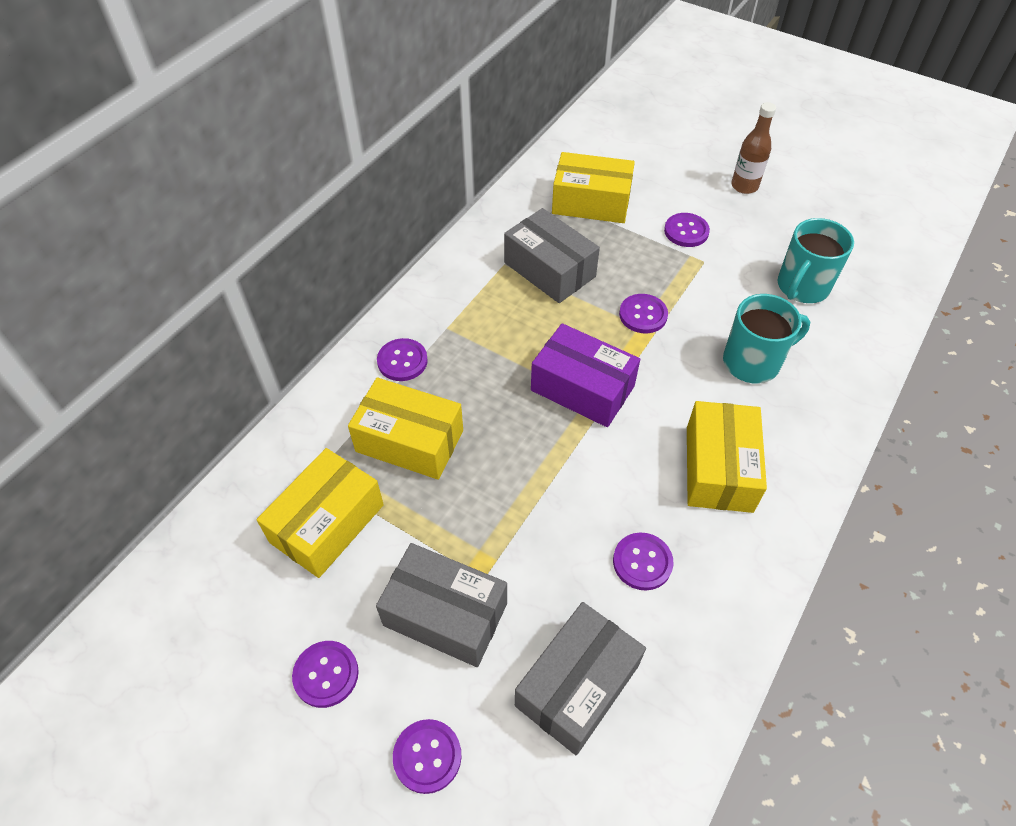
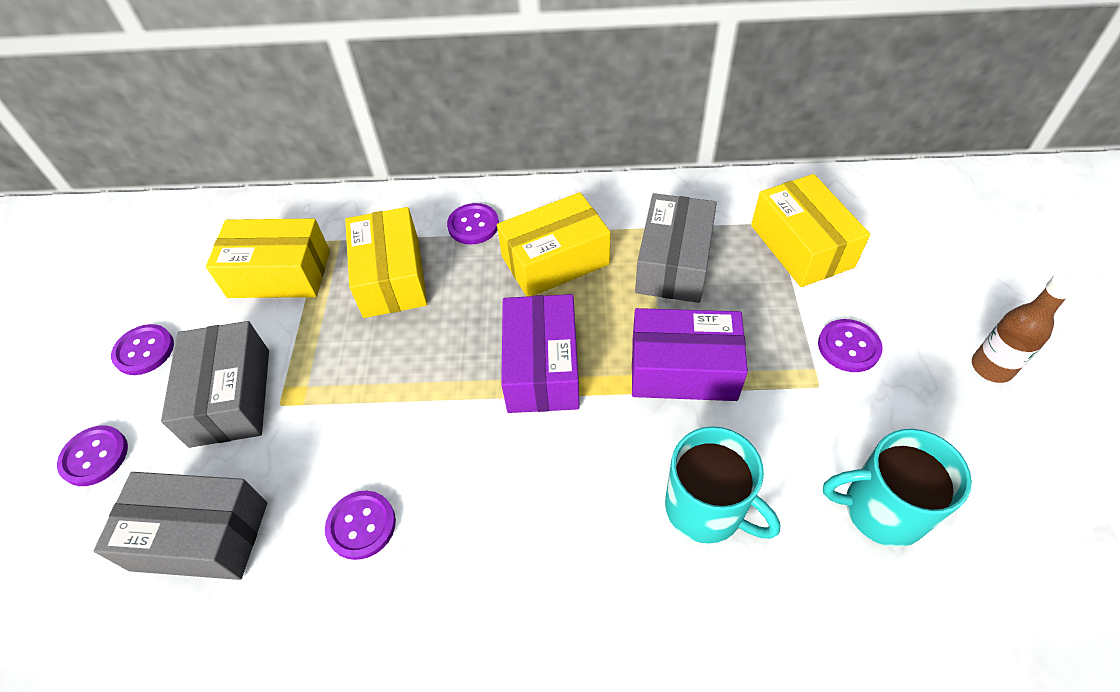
camera: 60 degrees right, 0 degrees up
(643, 315) = (683, 369): purple button -> purple box
(719, 468) = (524, 544): yellow box -> yellow box (555, 260)

